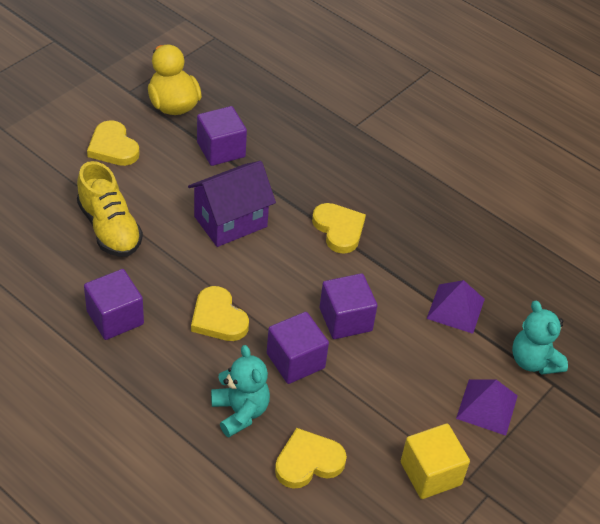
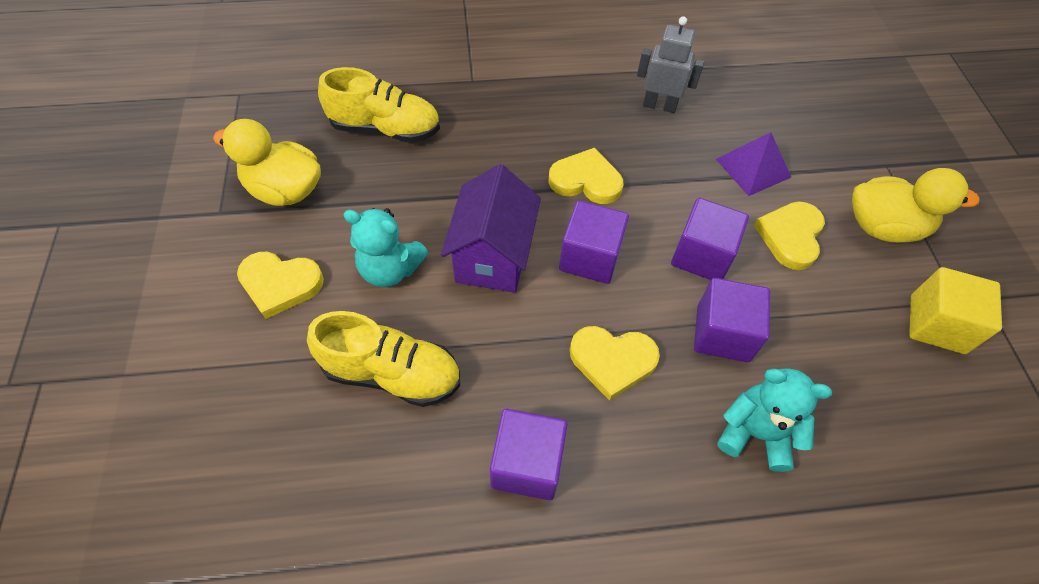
camera: 45 degrees left, 10 degrees up
(221, 150) = (390, 195): purple cube -> purple cube (590, 257)
(266, 114) = (385, 129): none -> yellow shoe
(308, 462) = (862, 417): yellow heart -> yellow heart (790, 236)
(452, 229) = (659, 105): none -> grey robot
(487, 407) = (883, 227): purple pyramid -> yellow duck
(533, 361) = (852, 160): turquoise teddy bear -> turquoise teddy bear (390, 269)

